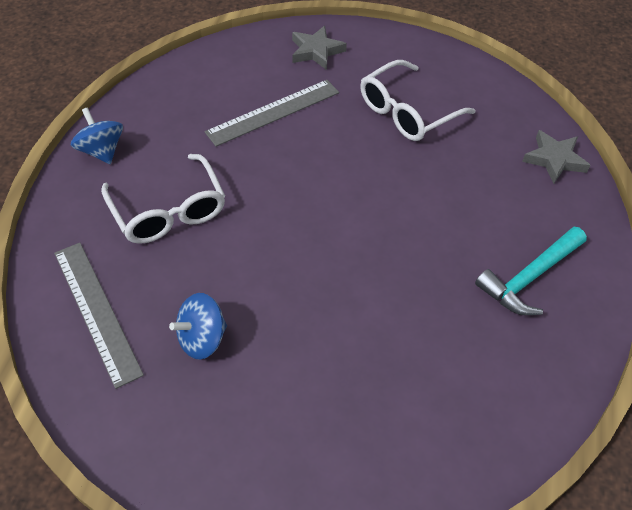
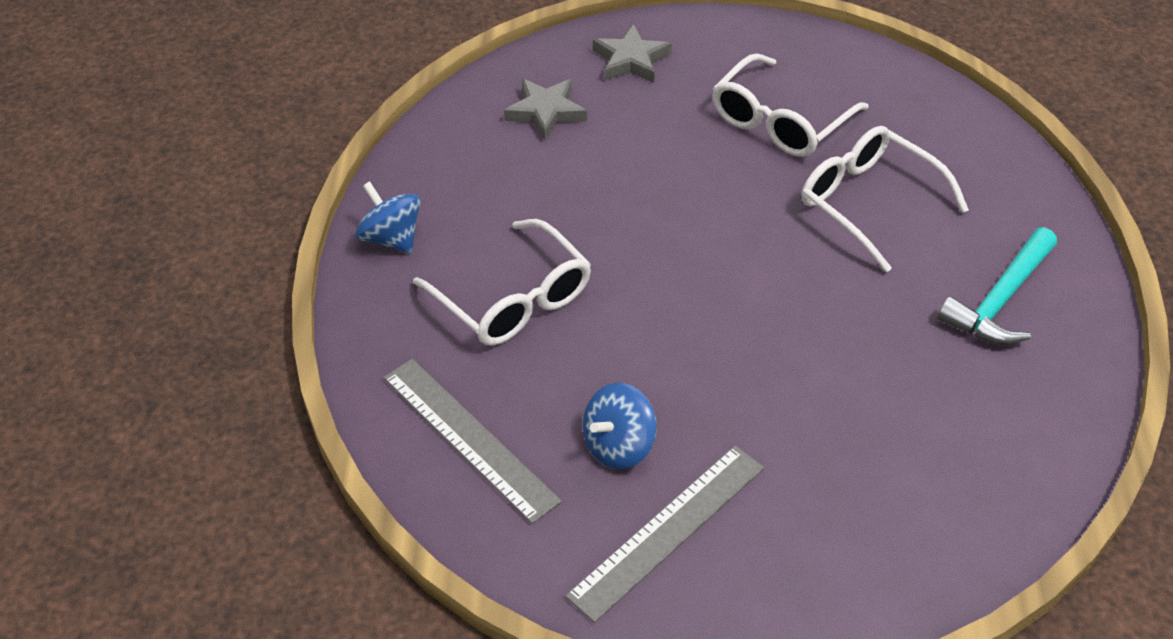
camera: 10 degrees left, 5 degrees down
(273, 112) = (603, 150): grey ruler -> grey ruler (668, 531)
(452, 184) = (868, 203): none -> white glasses
(554, 159) = (987, 151): grey star -> grey star (546, 112)

